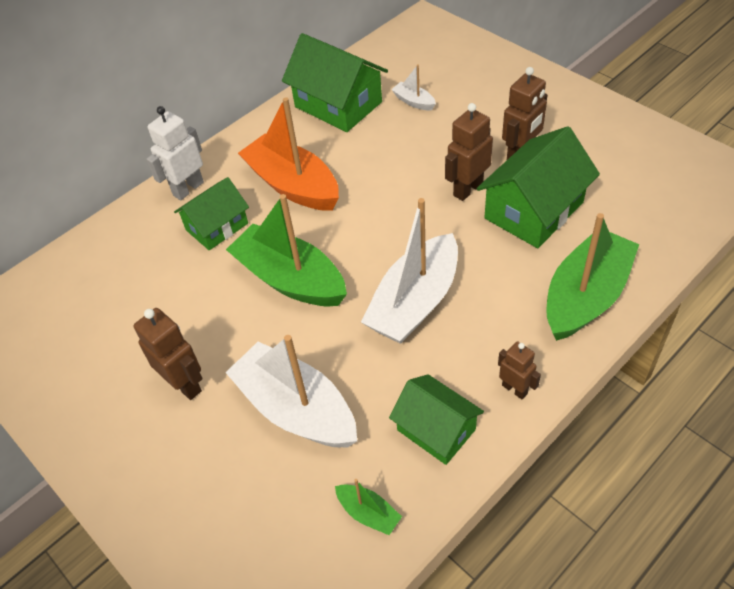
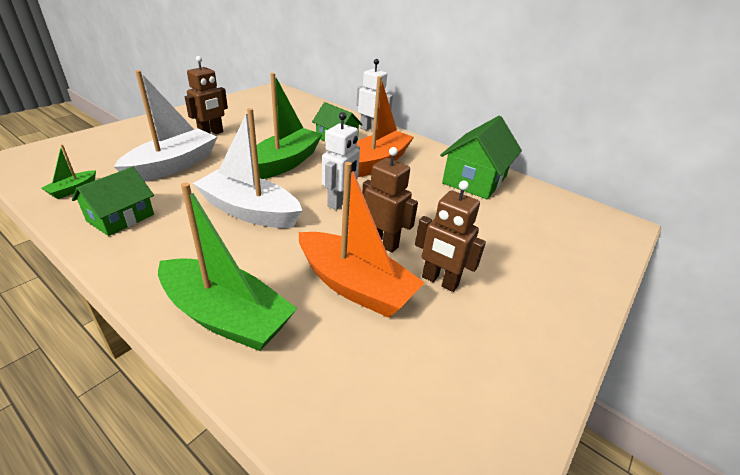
camera: 75 degrees right, 15 degrees down
(391, 222) = (339, 202): none -> white robot
(414, 102) = (495, 216): white boat -> none
(515, 389) = (135, 259): brown robot -> none
(534, 210) = (354, 286): green house -> orange boat

